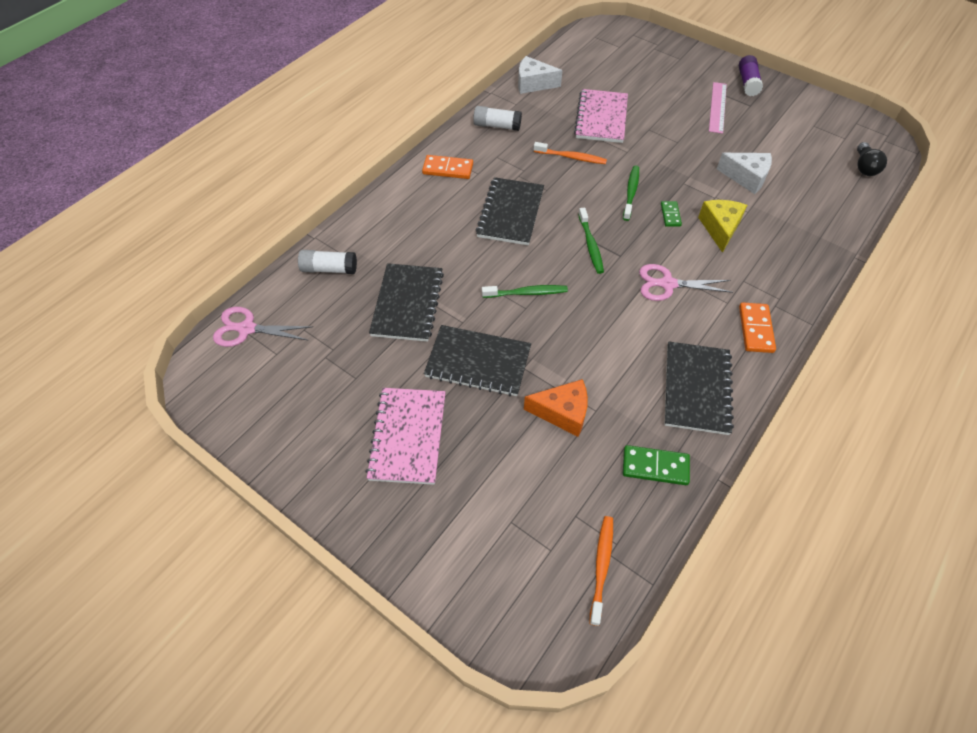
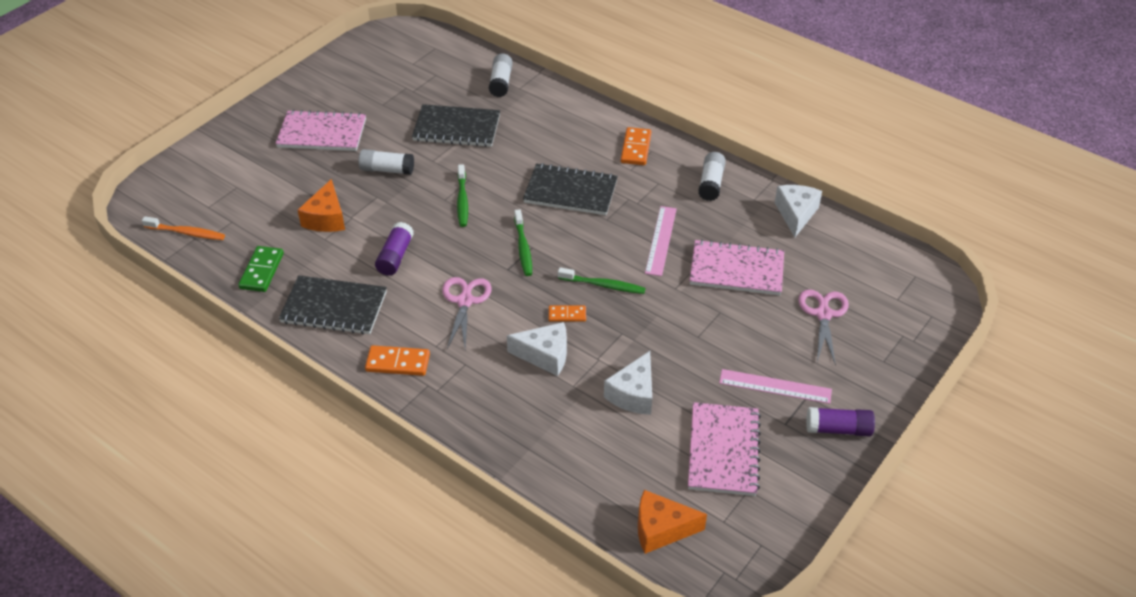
camera: 90 degrees right, 10 degrees down
(247, 329) = (439, 47): pink scissors -> pink scissors (823, 314)
(478, 362) = (387, 170): black notebook -> white glue stick
(571, 157) = (661, 240): orange toothbrush -> pink ruler
(590, 245) = (523, 247): green toothbrush -> green toothbrush turned 90 degrees counterclockwise
(615, 343) = (395, 256): none -> purple glue stick
(670, 215) = (567, 315): green domino -> orange domino
(720, 228) = (545, 355): yellow cheese -> white cheese
(785, 135) = (723, 451): none -> pink notebook
(864, 167) = (661, 529): black light bulb -> orange cheese

